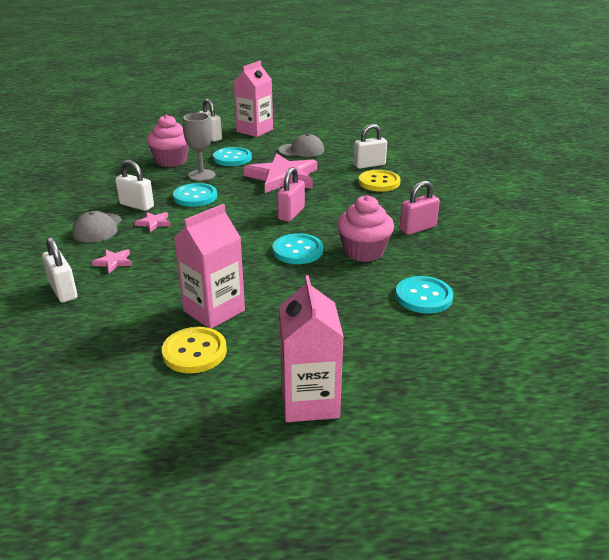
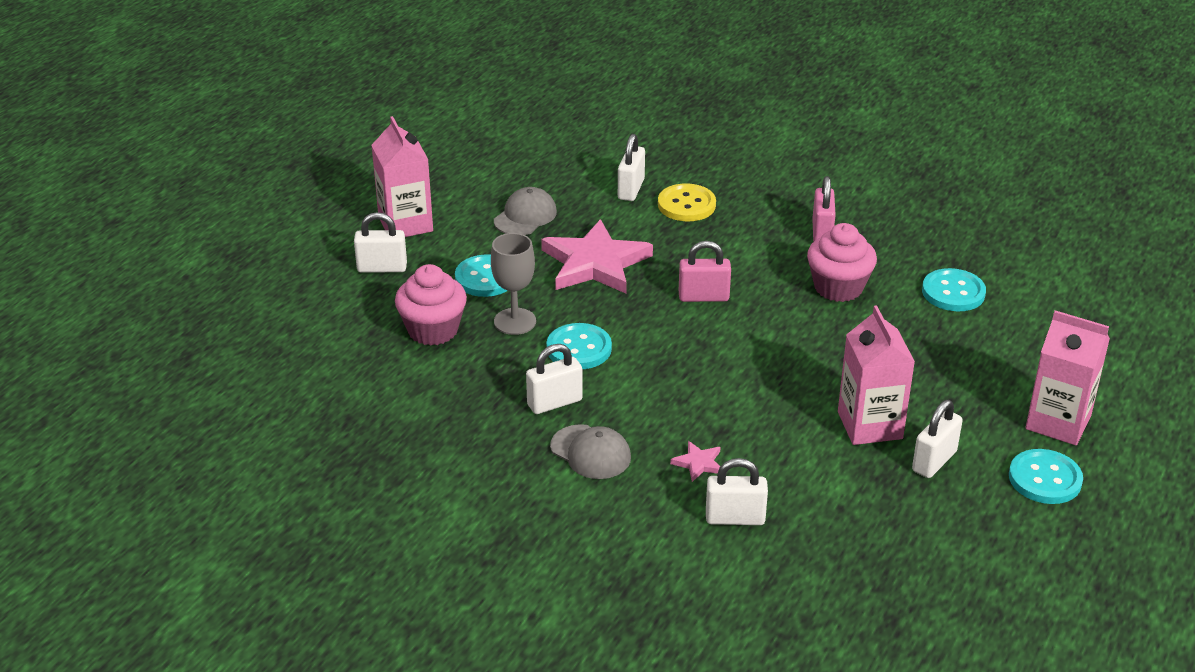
camera: 55 degrees left, 5 degrees up
(154, 223) = (623, 404): pink star -> none
(194, 352) = (934, 461): yellow button -> white padlock
(291, 214) = (703, 297): pink padlock -> pink padlock turned 60 degrees counterclockwise
(297, 251) = (796, 327): turquoise button -> turquoise button (1045, 479)

